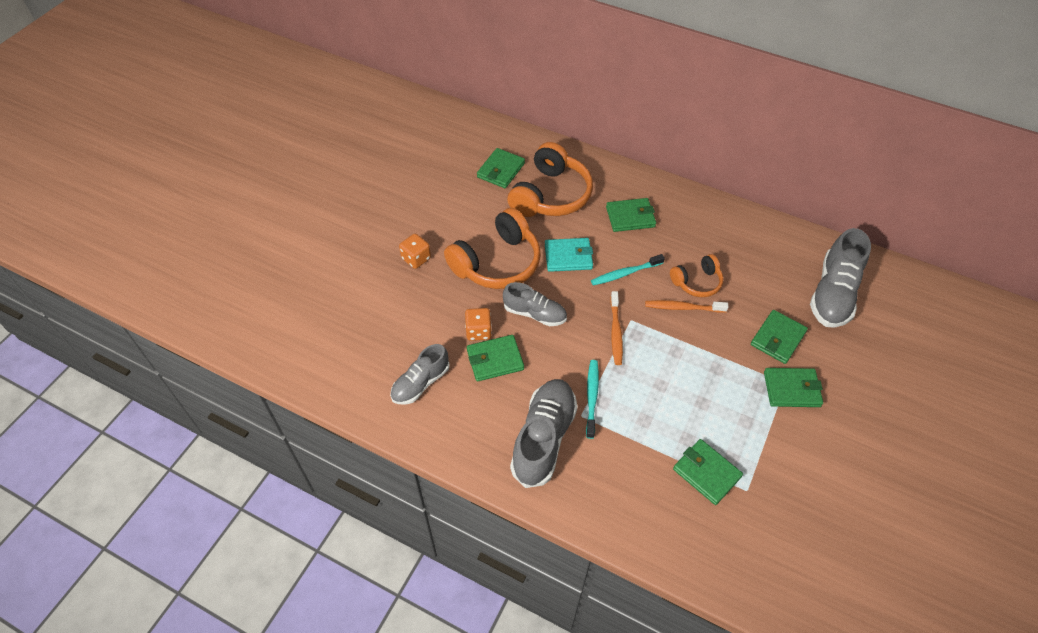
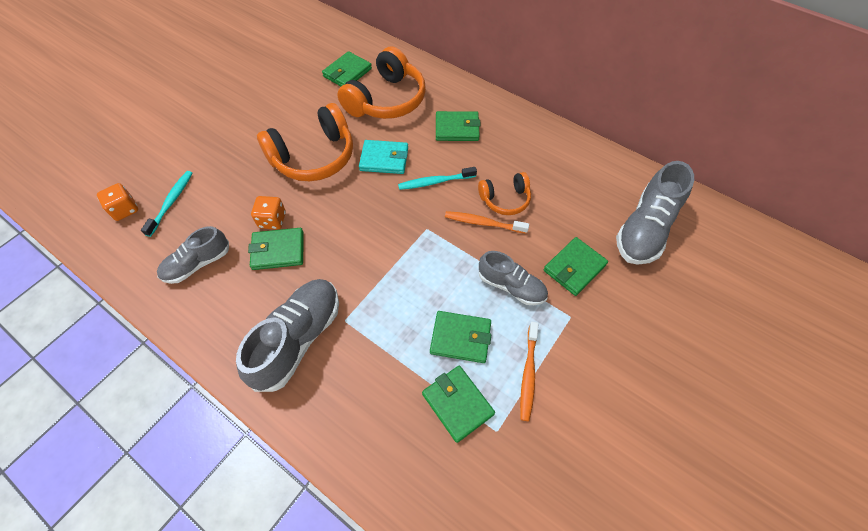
camera: 10 degrees right, 5 degrees up
(416, 258) = (239, 144): orange dice -> orange dice (125, 209)
(534, 313) = (333, 210): grey shoe -> grey shoe (511, 286)
(592, 397) = (362, 302): turquoise toothbrush -> turquoise toothbrush (171, 202)
(616, 332) = (407, 239): orange toothbrush -> orange toothbrush (528, 374)
(791, 389) = (575, 324): green wallet -> green wallet (460, 338)

